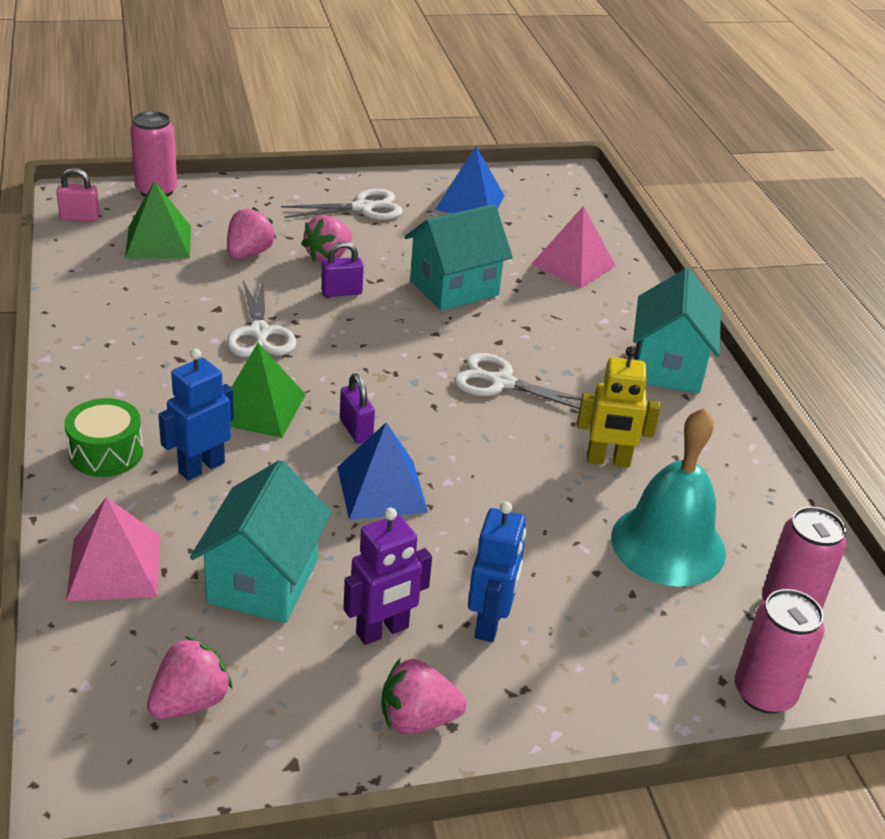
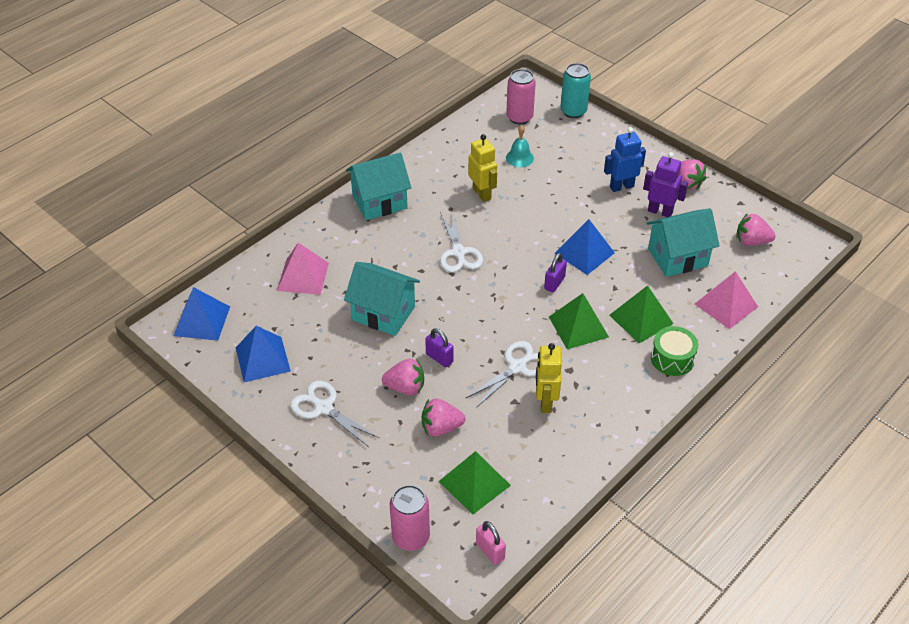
camera: 120 degrees left, 10 degrees up
(187, 326) = (545, 402): none -> yellow robot
(201, 467) = (641, 319): blue robot -> green pyramid
(564, 192) = (202, 321): none -> blue pyramid
(668, 544) = (519, 158): turquoise bell -> turquoise bell, size x0.50
(764, 693) = (573, 111): pink can -> turquoise can

